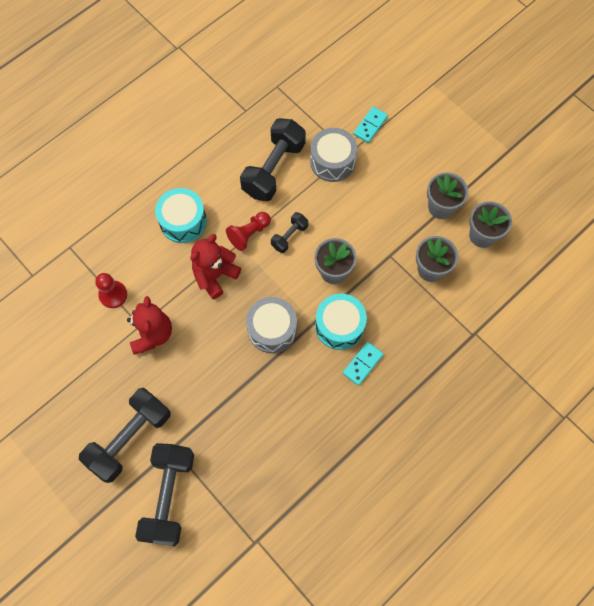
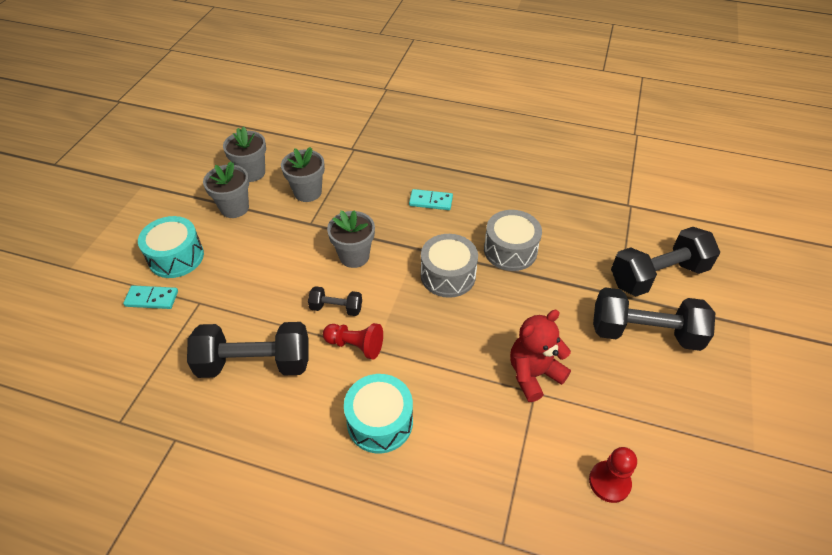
camera: 120 degrees left, 20 degrees down
(113, 295) = (522, 443): red pawn -> red pawn (609, 482)
(215, 275) = (426, 352): red teddy bear -> none
(332, 161) = (218, 312): grey drum -> grey drum (510, 250)
(339, 326) = (407, 229): turquoise drum -> turquoise drum (176, 257)

